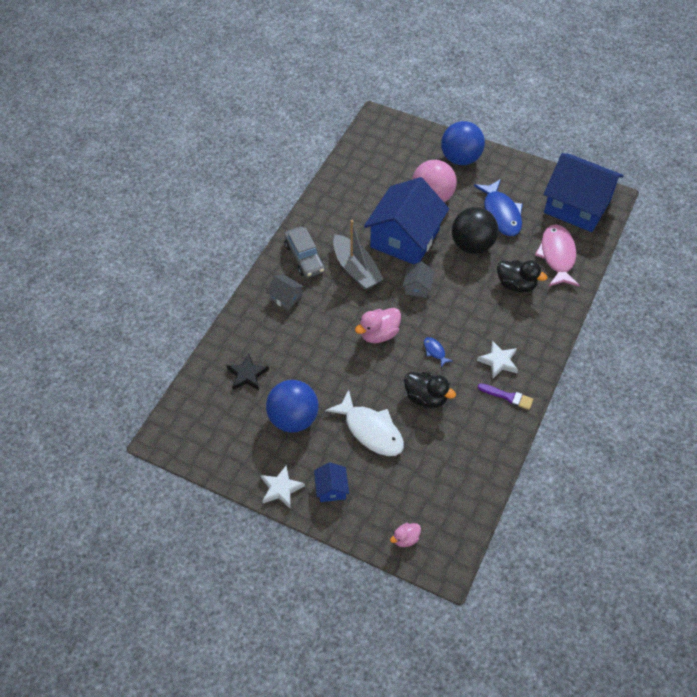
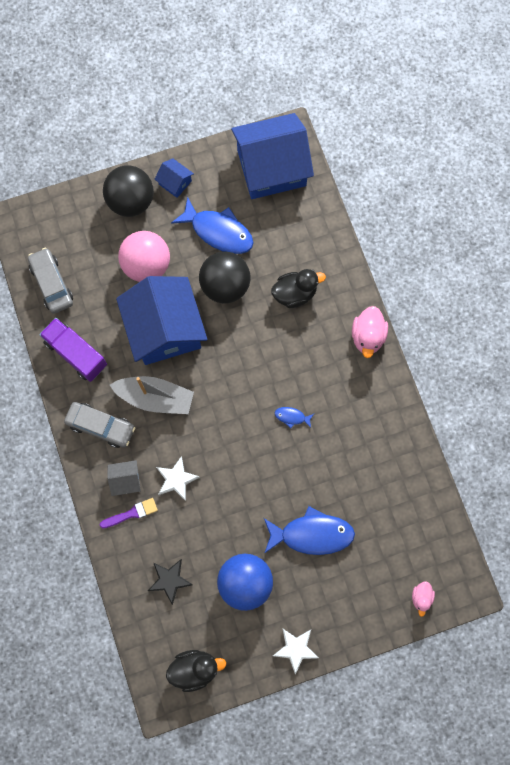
camera: 45 degrees left, 20 degrees up
(331, 489) = (332, 611): blue house -> blue house (175, 182)
(334, 209) = (76, 354): none -> purple truck
(362, 164) = (52, 284): none -> grey car
(371, 430) = (312, 534): white fish -> blue fish
(379, 334) = (234, 443): pink duck -> pink duck (367, 337)
(417, 287) = (221, 368): grey house -> none
(426, 398) = (324, 465): black duck -> black duck (195, 669)
(460, 159) = (131, 201): blue ball -> black ball
(498, 361) = (347, 380): white star -> white star (176, 479)
(508, 397) = (382, 406): purple brush -> purple brush (132, 513)
(557, 256) = (300, 235): pink fish -> none

